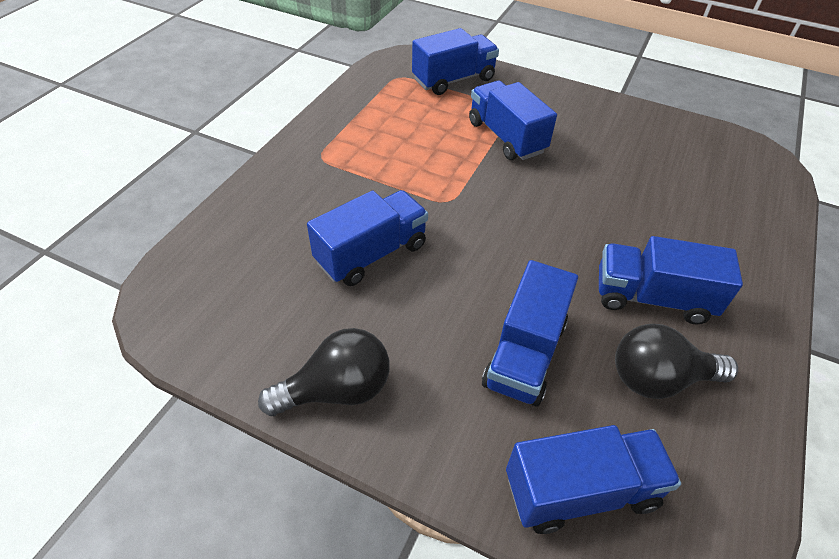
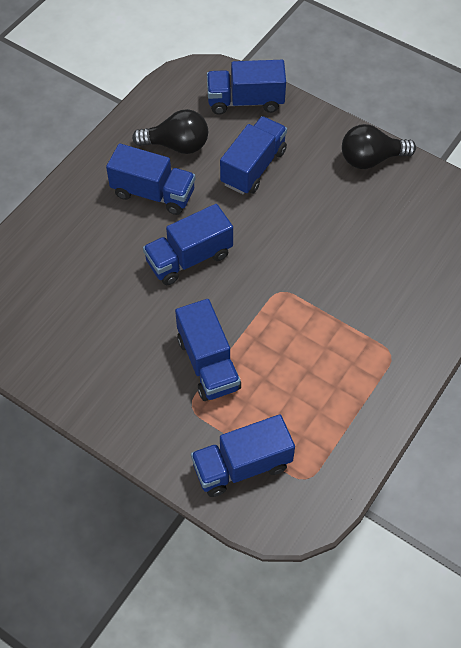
camera: 170 degrees left, 10 degrees up
(371, 254) = (347, 247): blue truck -> blue truck (189, 258)

